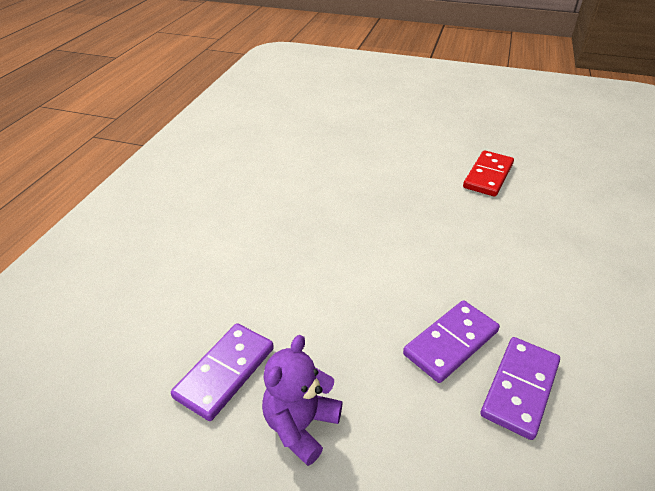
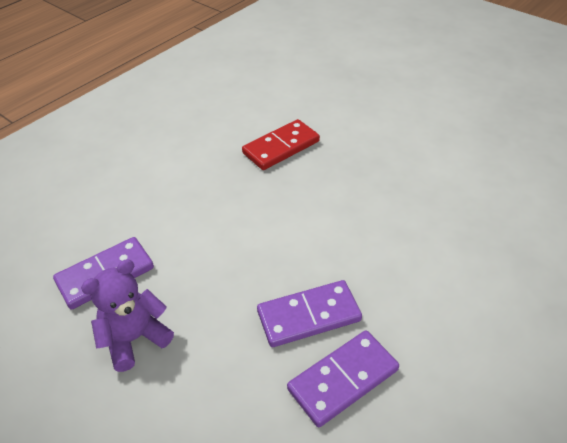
camera: 25 degrees right, 5 degrees up
(488, 176) = (474, 161): red domino -> red domino (281, 147)

